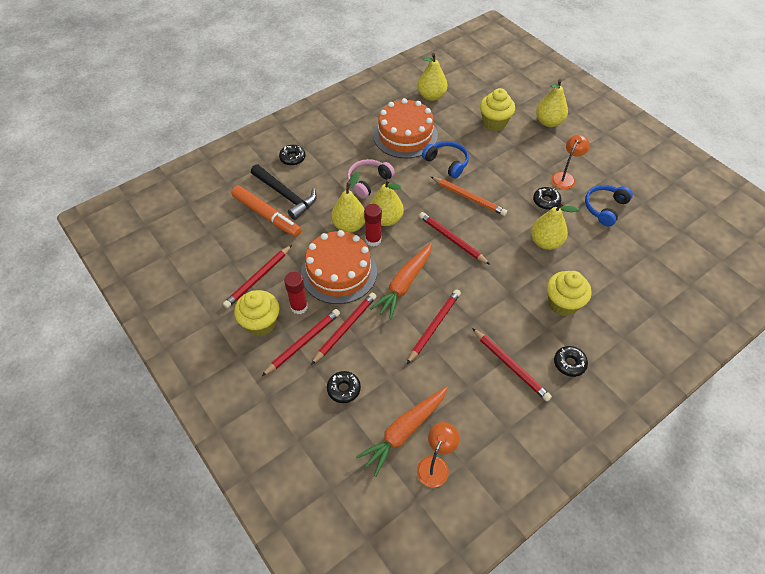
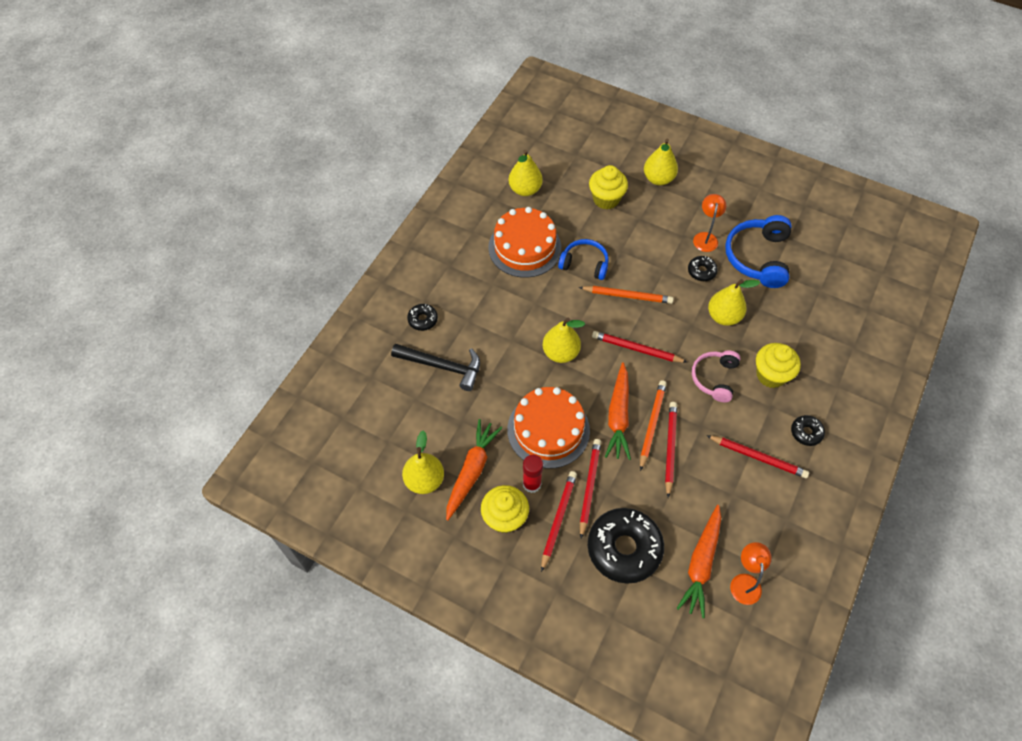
camera: 25 degrees left, 5 degrees up
(258, 278) = (471, 471): red pencil -> orange carrot
(266, 215) = (437, 397): orange marker -> none
(344, 389) = (624, 548): black donut -> black donut, size x2.16
(349, 225) = (528, 374): yellow pear -> yellow pear (424, 480)
(368, 182) = (519, 317): pink headphones -> pink headphones (715, 378)
(373, 240) = (561, 381): red glue stick -> none
(430, 301) = (652, 424): none -> orange pencil
(605, 208) = (758, 257): blue headphones -> blue headphones, size x1.55

